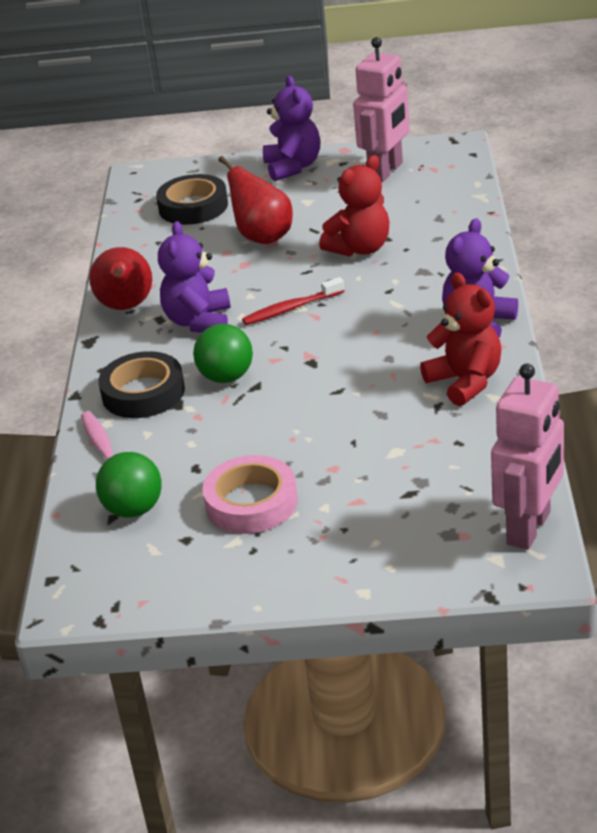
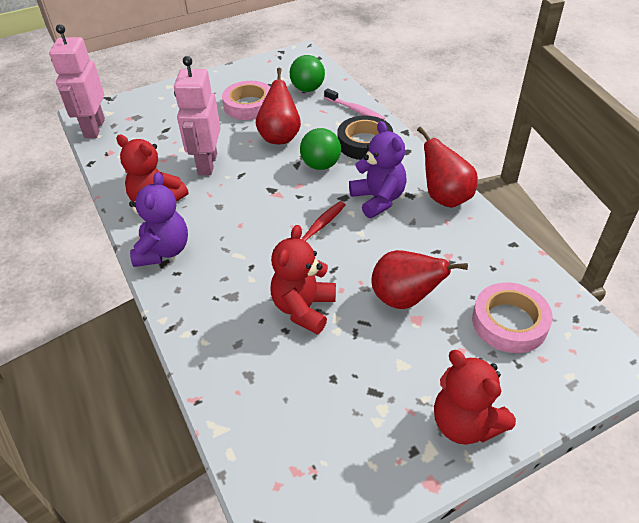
camera: 150 degrees right, 10 degrees up
(193, 207) = (509, 322): black tape -> pink tape
(246, 432) = (280, 137): none -> red pear
(293, 167) = (465, 423): purple teddy bear -> red teddy bear
(386, 171) = (350, 447): pink robot -> pink robot (207, 164)

